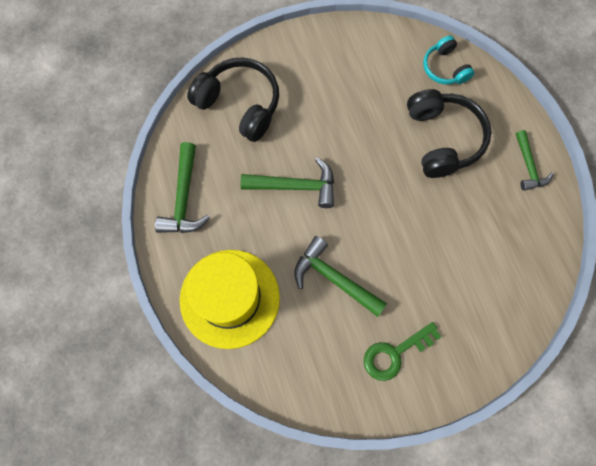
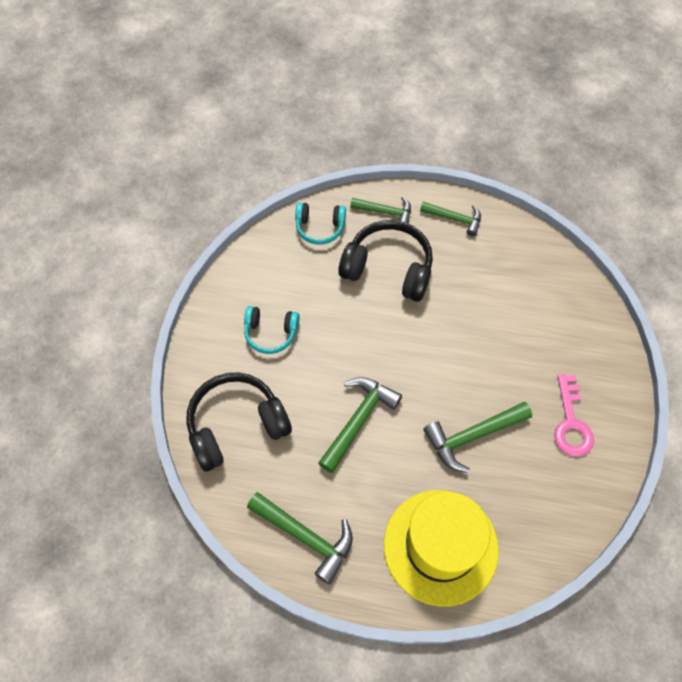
camera: 60 degrees left, 10 degrees down
(328, 85) = (271, 333): none -> turquoise headphones
(394, 353) = (571, 423): green key -> pink key
(495, 109) = (386, 212): none -> green hammer

